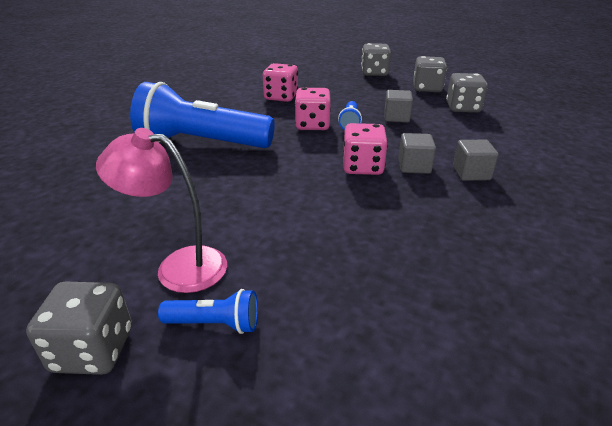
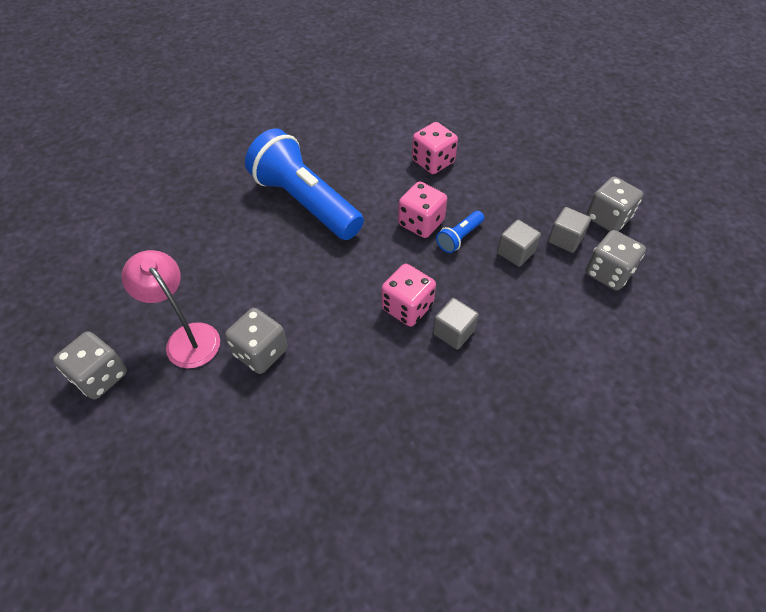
camera: 35 degrees right, 20 degrees up
(215, 323) = (171, 400): blue flashlight -> none
(374, 73) = (577, 160): grey dice -> grey dice (260, 352)
(471, 173) = (496, 371): grey cube -> grey cube (565, 239)

